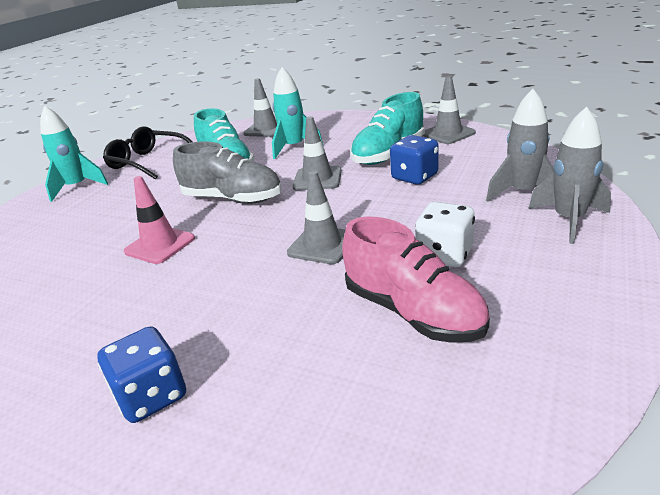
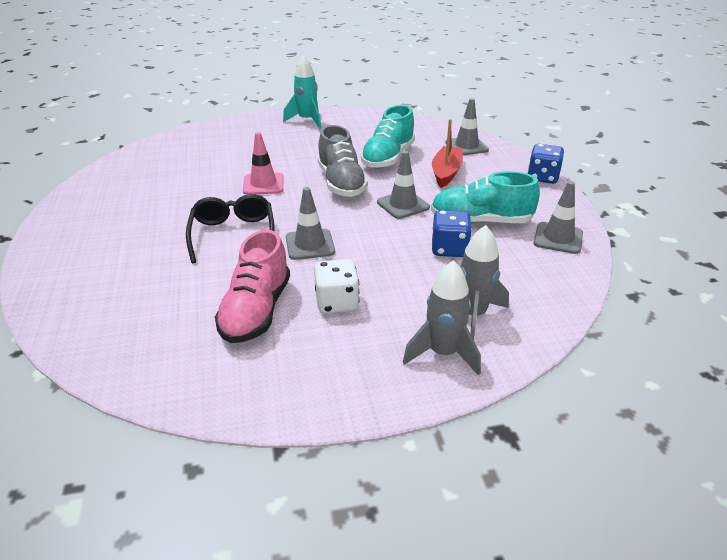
camera: 50 degrees right, 5 degrees up
(148, 162) = (364, 126): black glasses -> black glasses (233, 234)
(151, 396) = (131, 249): blue dice -> blue dice (542, 177)
(294, 147) = (446, 173): turquoise rocket -> red boat

